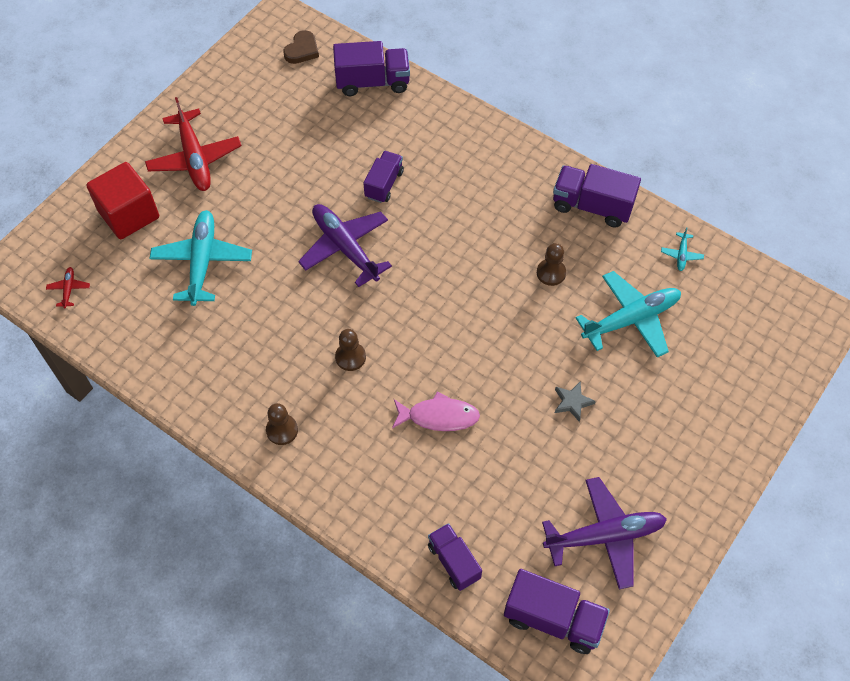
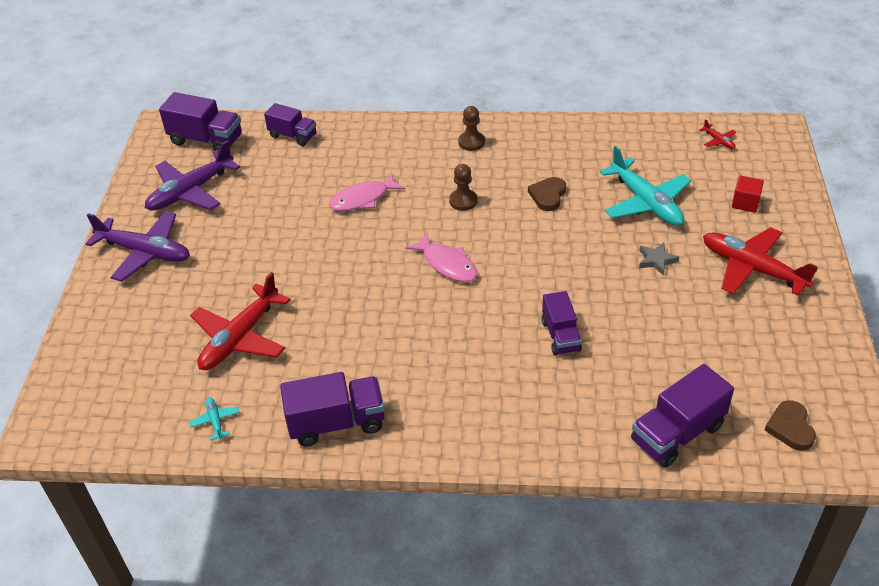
camera: 150 degrees right, 15 degrees down
(129, 214) = (745, 203): red cube -> red cube, size x0.52
(273, 318) = (548, 195): none -> brown heart
(345, 248) = (542, 268): purple plane -> purple plane (145, 252)
(417, 295) = (447, 264): none -> pink fish
(551, 273) = (339, 339): brown pawn -> none
(553, 618) = (206, 140): purple truck -> purple truck turned 150 degrees counterclockwise
(572, 402) = (260, 254): grey star -> grey star (656, 260)
(631, 319) = (240, 337): turquoise plane -> red plane

